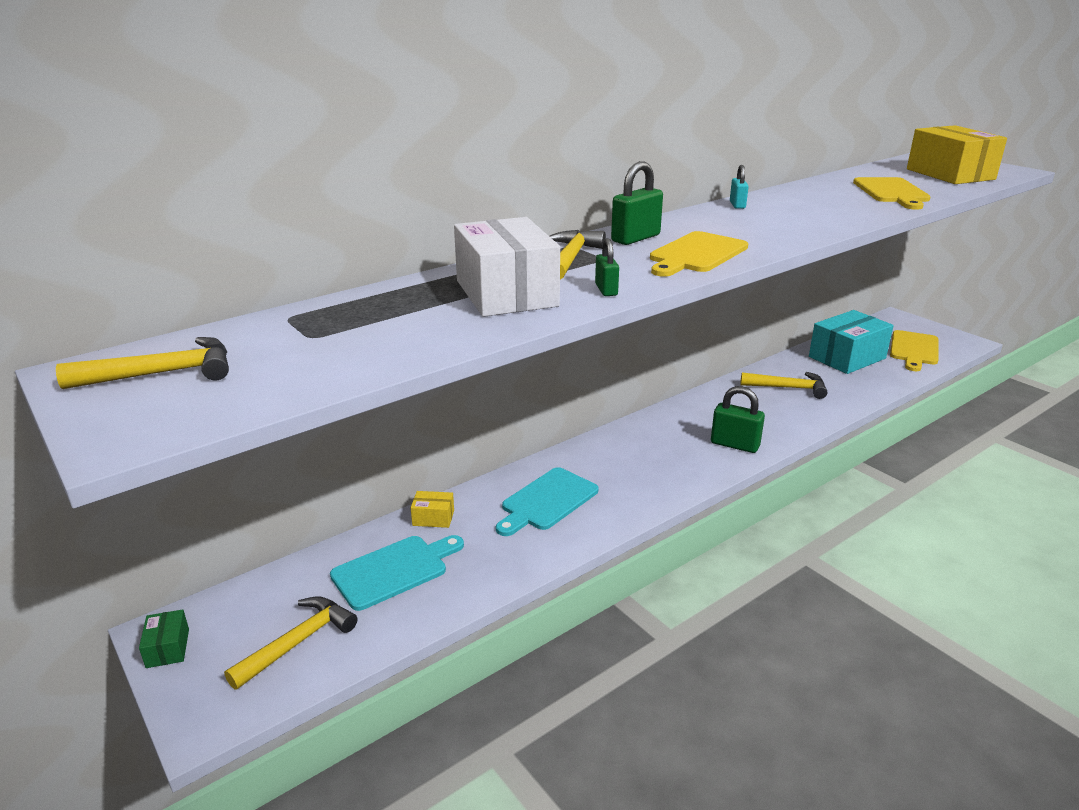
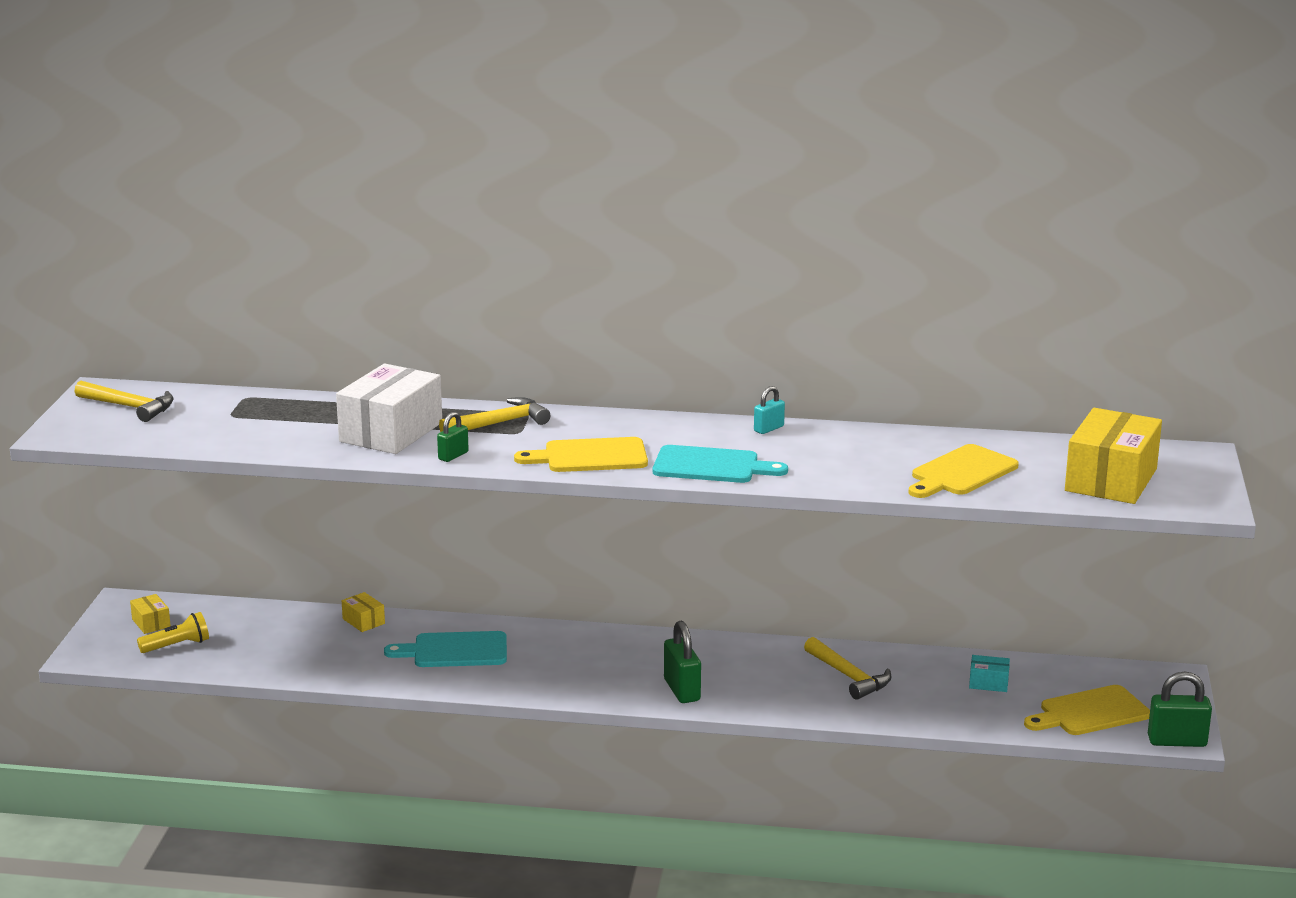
camera: 45 degrees right, 5 degrees down
(168, 648) = (116, 612): green box -> none
(228, 635) = (151, 623): none -> yellow box
(298, 642) = (177, 646): yellow hammer -> yellow flashlight
(394, 570) = (286, 638): turquoise cutting board -> turquoise cutting board (711, 466)
(635, 238) = (590, 426): green padlock -> green padlock (1177, 741)
(847, 357) = (988, 683): turquoise box -> turquoise box, size x0.44

